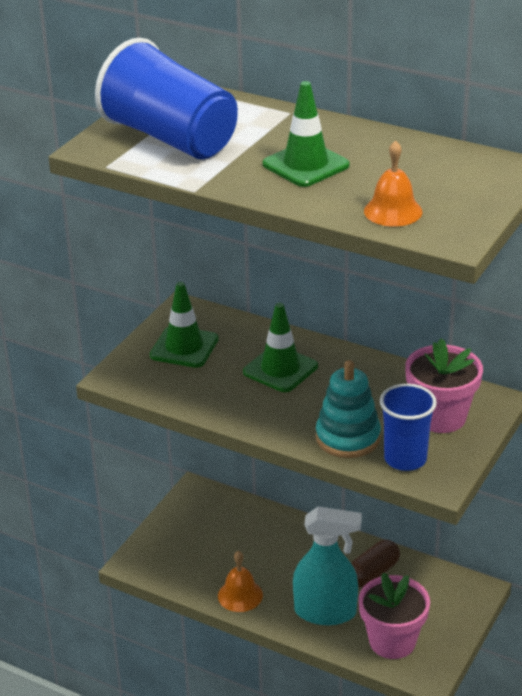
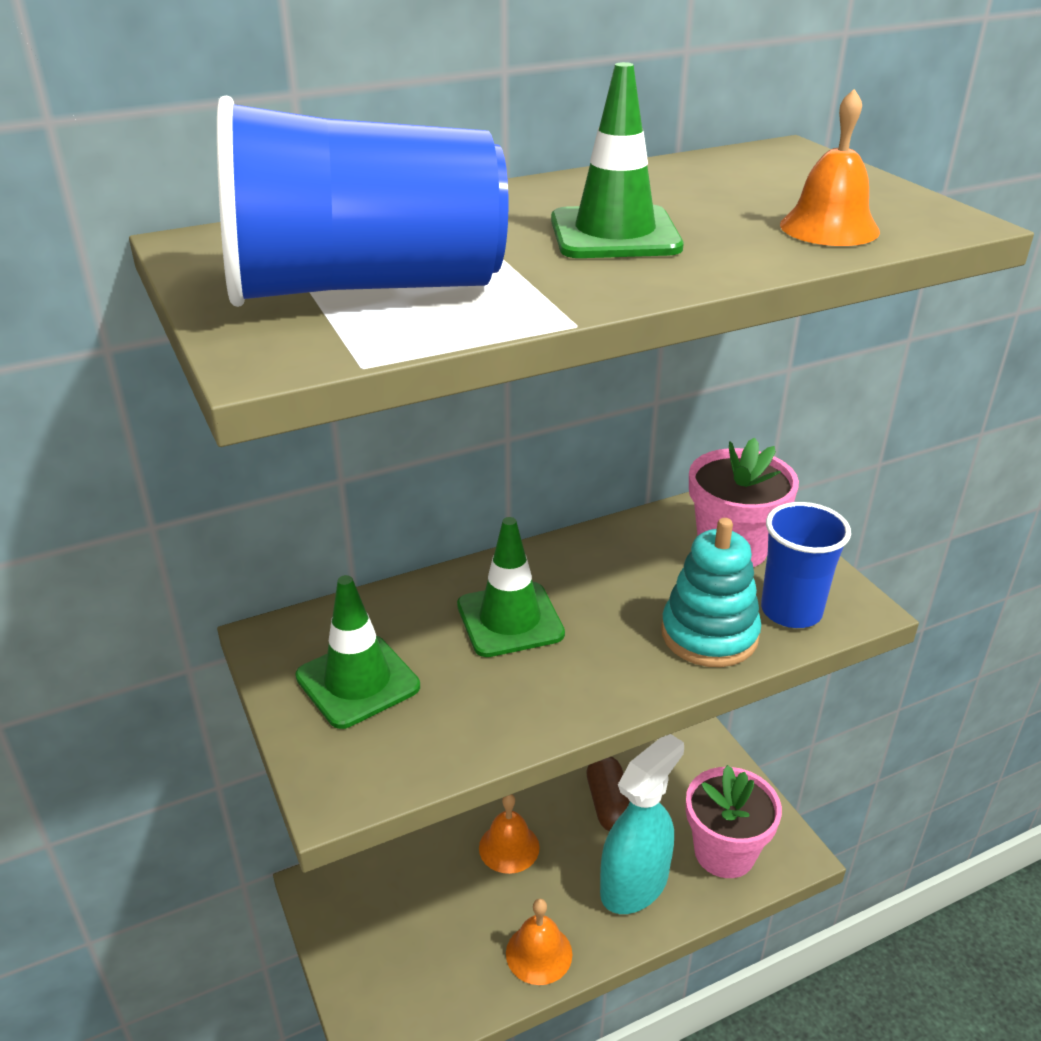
camera: 55 degrees left, 0 degrees up
(296, 547) = (509, 847): none -> orange bell

